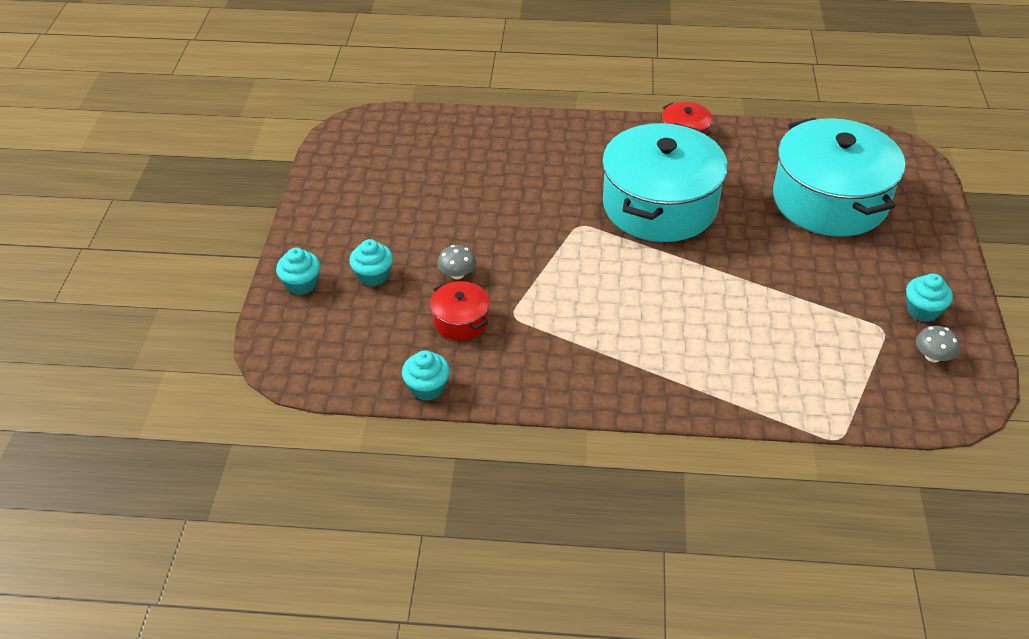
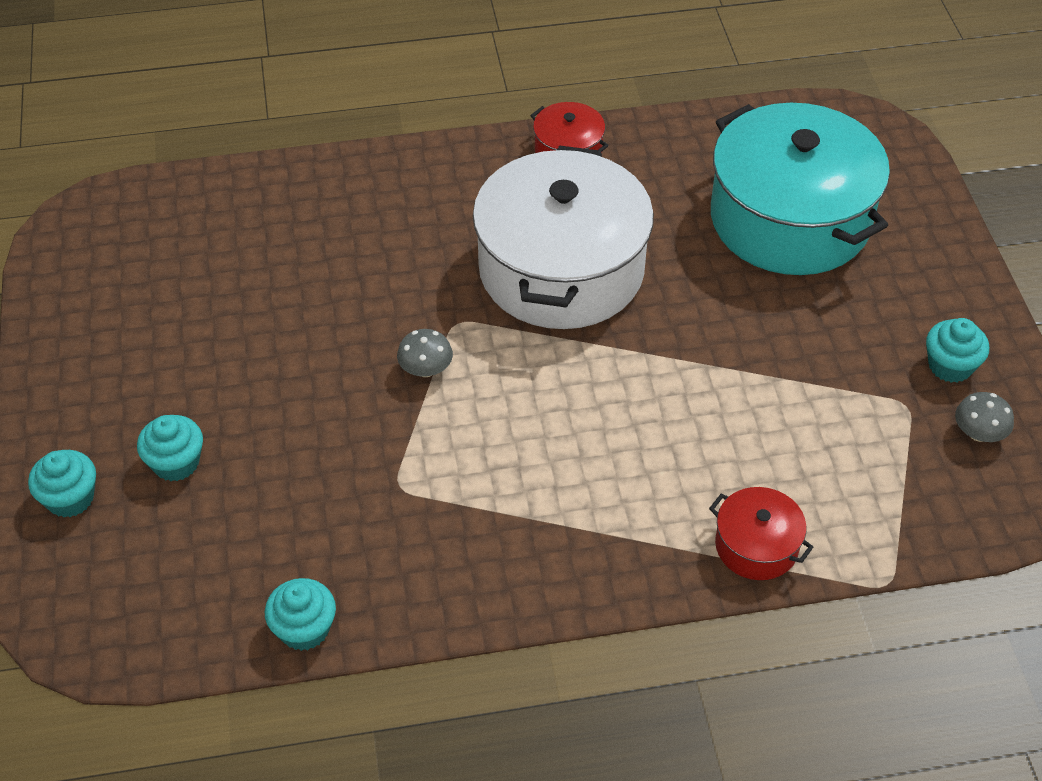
camera: 15 degrees left, 5 degrees up
(457, 274) = (300, 435): grey mushroom -> grey mushroom (426, 369)
(461, 321) = (325, 510): red pot -> red pot (756, 546)
(659, 205) = (561, 269): turquoise pot -> white pot

